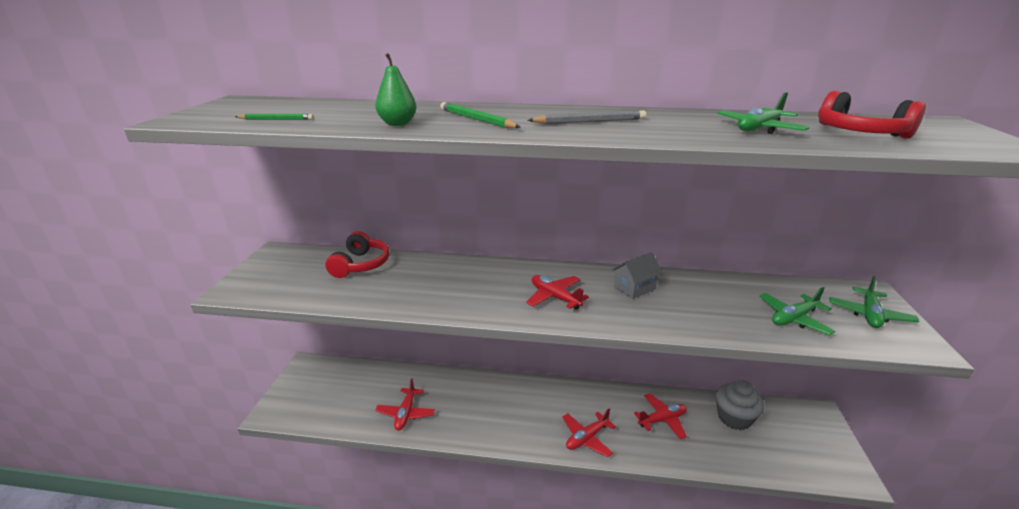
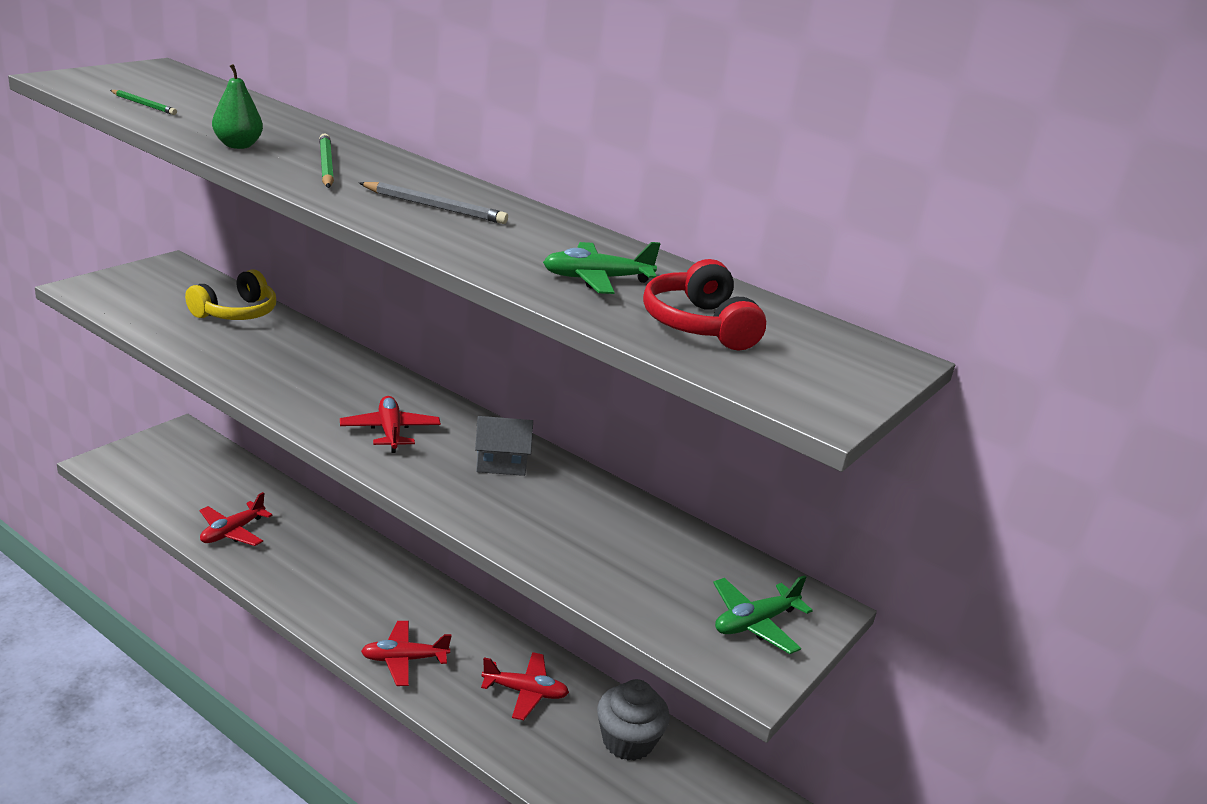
camera: 25 degrees right, 0 degrees up
(361, 265) = (236, 312): red headphones -> yellow headphones
(793, 318) = (639, 579): green plane -> none

